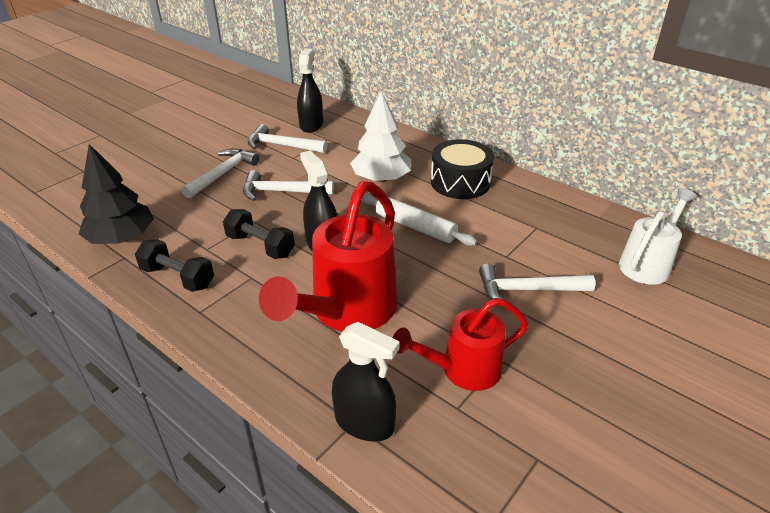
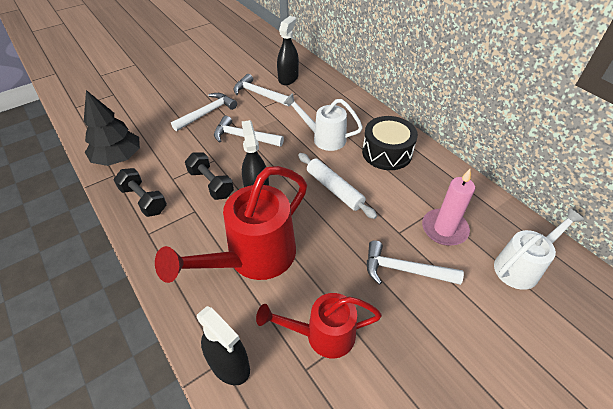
camera: 15 degrees right, 10 degrees up
(381, 179) = (324, 138): white tree -> white watering can
(554, 244) = (444, 229): none -> pink candle

